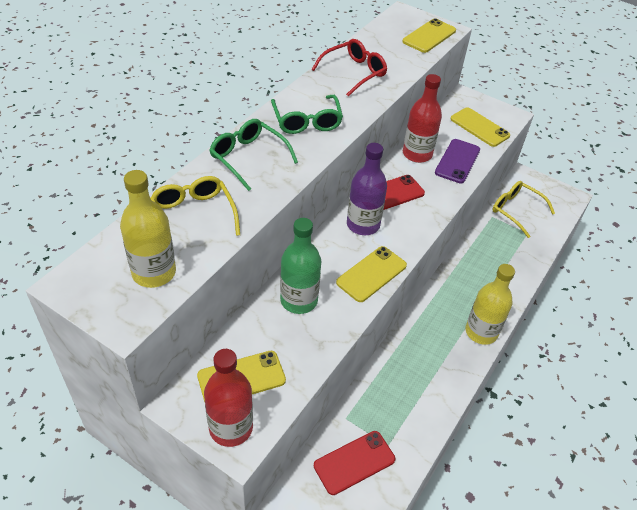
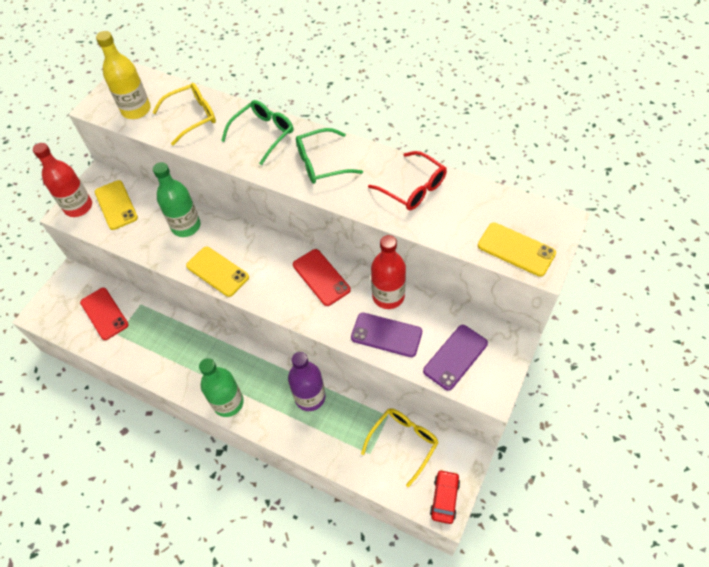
camera: 90 degrees right, 10 degrees up
(363, 225) = (276, 259): purple bottle -> purple bottle (310, 397)
(479, 127) = (455, 357): yellow phone -> purple phone
(481, 332) = (228, 403): yellow bottle -> green bottle
(560, 195) = (444, 498): none -> red car

